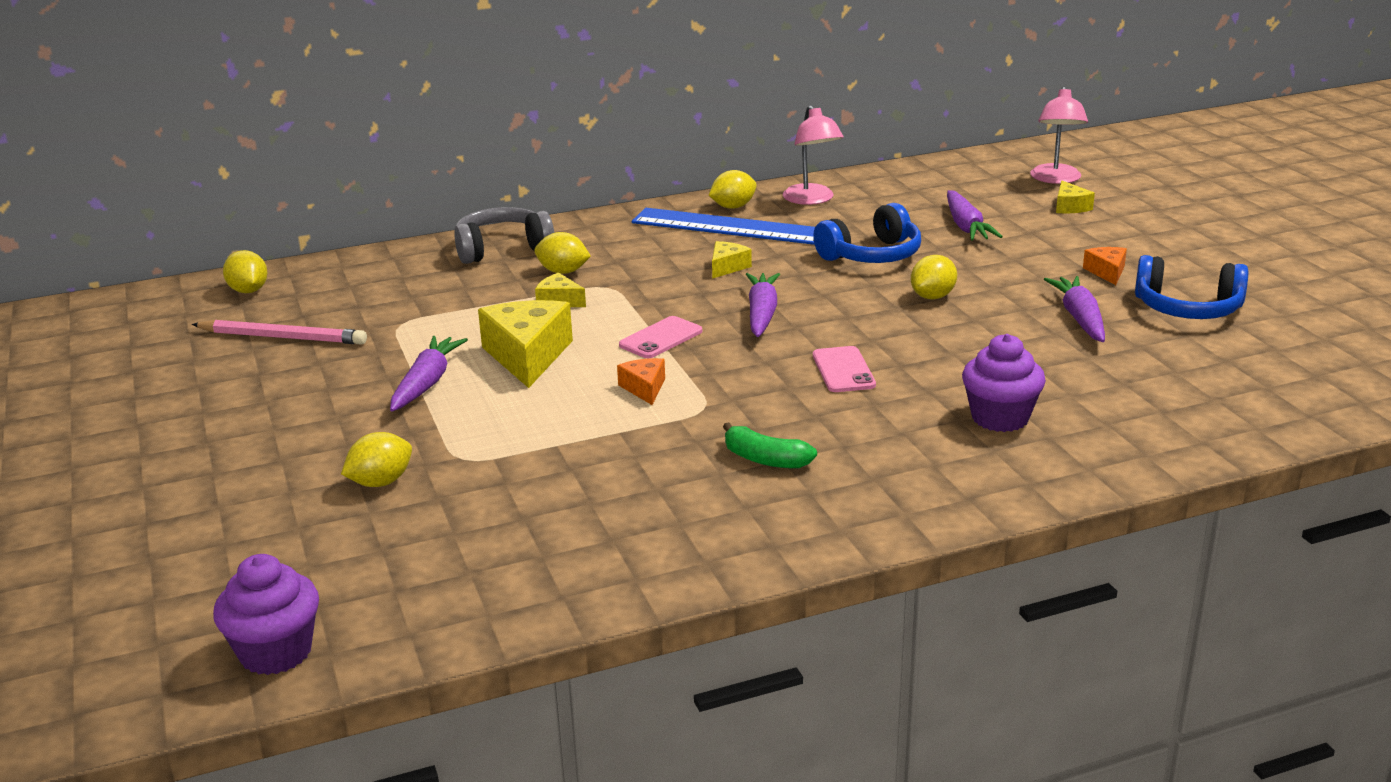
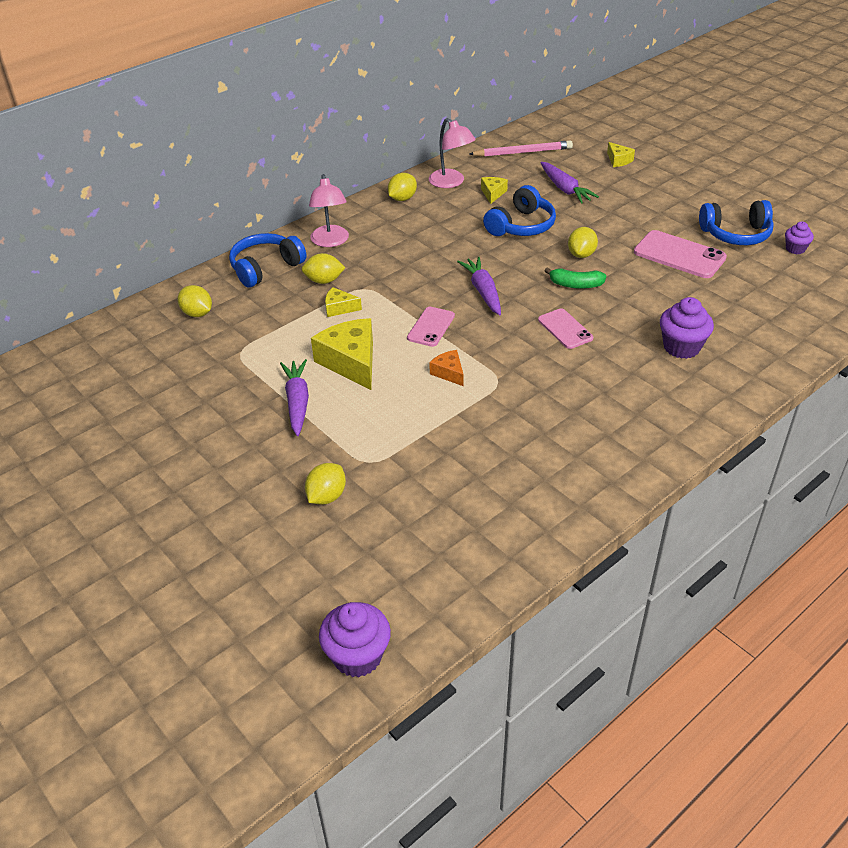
camera: 20 degrees left, 15 degrees up
(248, 291) = (101, 345): yellow lemon -> yellow lemon (197, 313)
(283, 337) = (161, 384): pink pencil -> pink pencil (523, 152)
(502, 249) = (265, 268): grey headphones -> blue headphones
(727, 267) = (434, 254): yellow cheese -> yellow cheese (493, 193)
(733, 227) = (415, 218): blue ruler -> none
(765, 459) = (564, 414): green banana -> green banana (575, 285)
(1056, 179) = (595, 137): pink lamp -> pink lamp (330, 241)
(1079, 318) = (679, 255): purple carrot -> pink phone
(1107, 272) = (672, 213): orange cheese -> none
(1271, 338) = (795, 249): none -> purple cupcake

